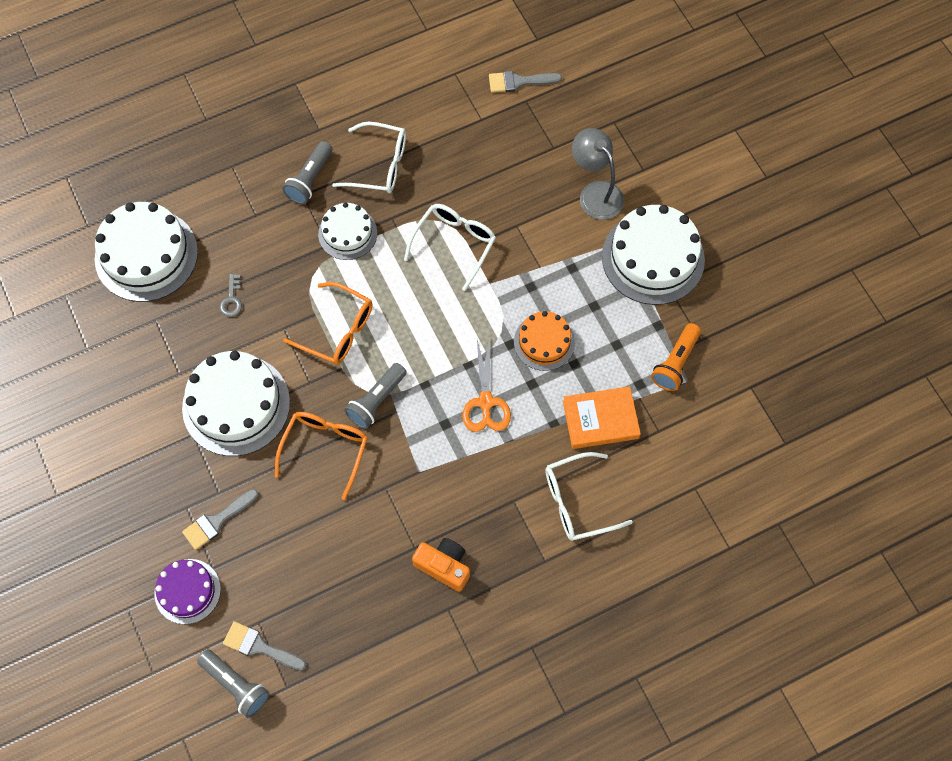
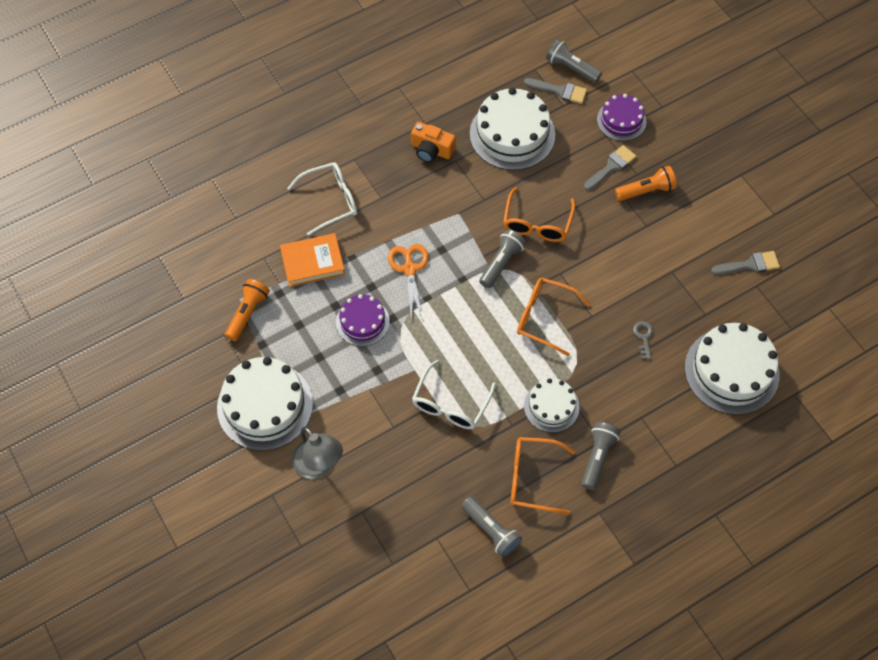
camera: 175 degrees right, 5 degrees down
(182, 483) = (646, 190): none -> orange flashlight
(236, 405) = (617, 251): white cake -> white cake (512, 134)
(380, 165) = (532, 478): white glasses -> orange glasses
(428, 121) = (491, 530): none -> grey flashlight
(519, 82) = (401, 586): grey brush -> grey brush (749, 265)
(544, 342) = (362, 322): orange cake -> purple cake

